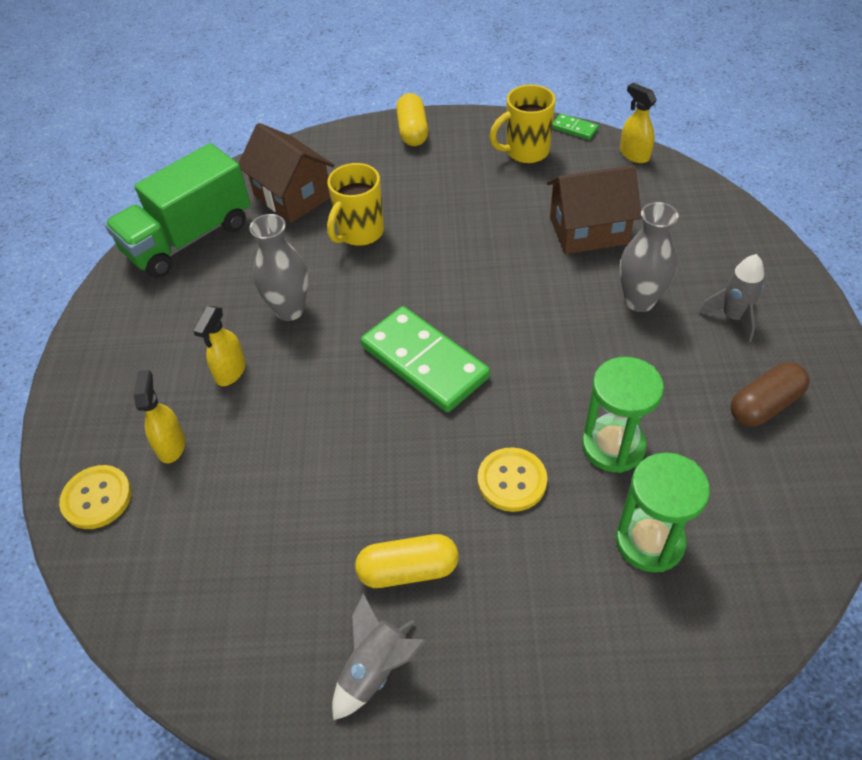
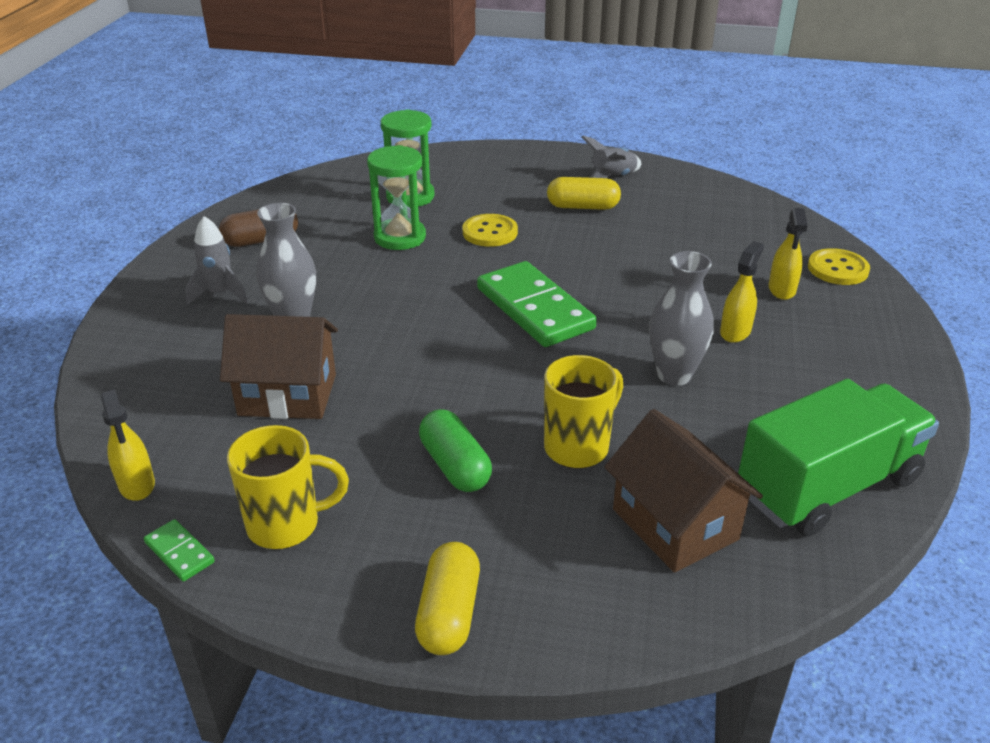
camera: 170 degrees left, 15 degrees down
(440, 204) = (455, 466): none -> green capsule

